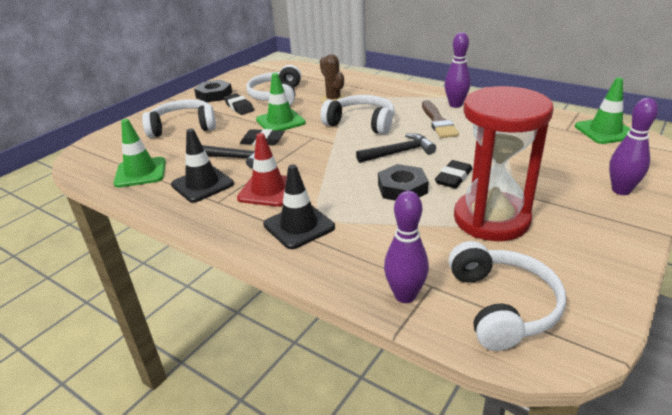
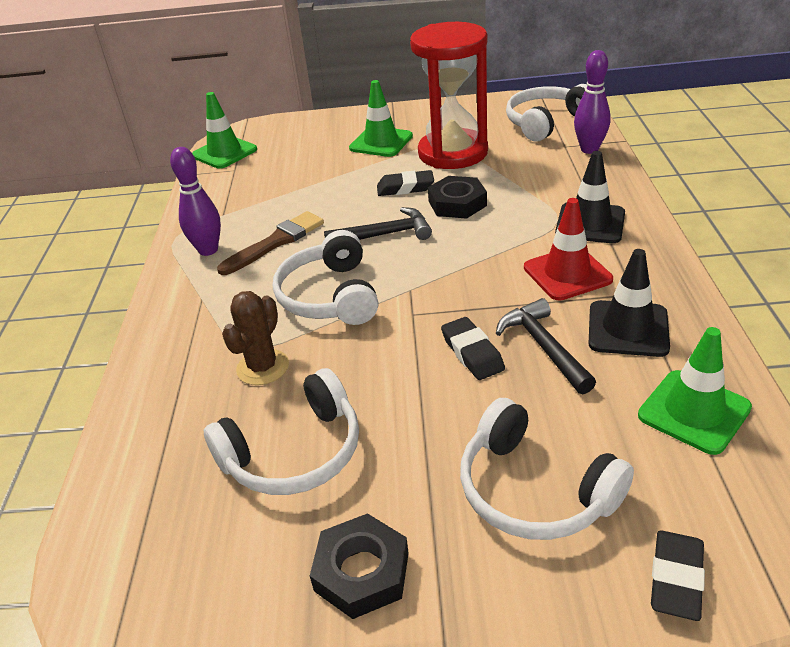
camera: 125 degrees left, 5 degrees up
(239, 107) = (386, 472): black eraser -> black eraser (676, 578)
(280, 121) = (394, 376): green traffic cone -> green traffic cone (381, 142)
(399, 152) = (385, 234): black hammer -> black hammer turned 135 degrees clockwise
(621, 190) = (344, 124): purple bowling pin -> none

